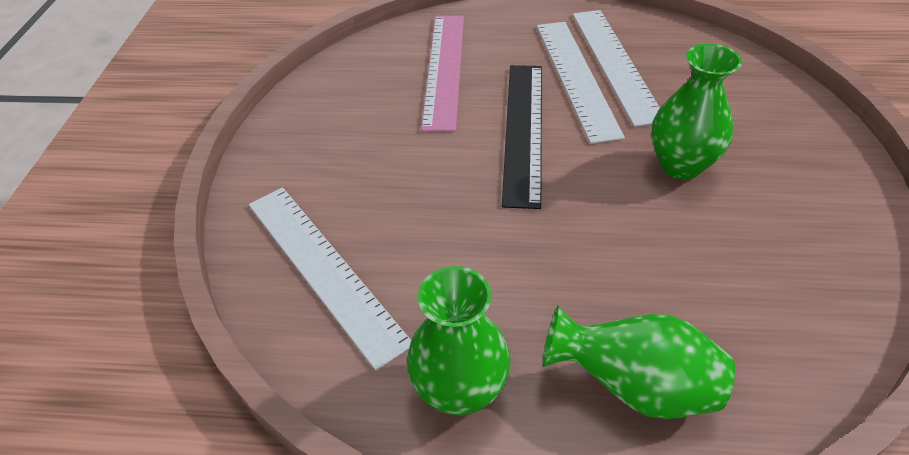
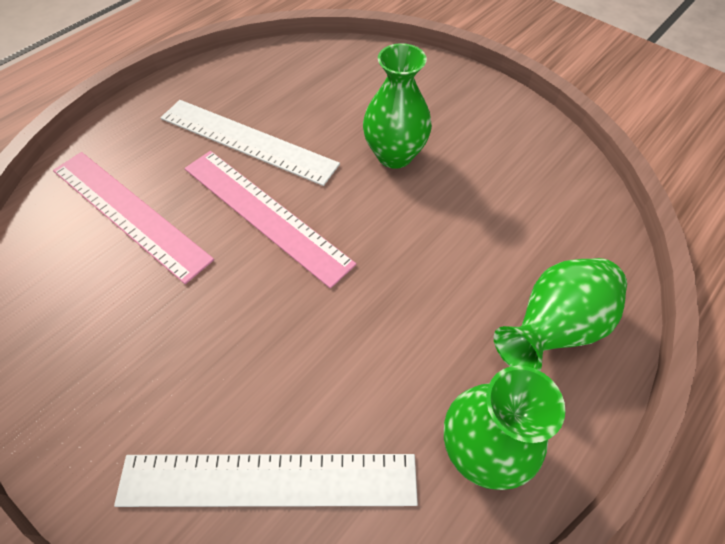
camera: 55 degrees left, 10 degrees up
(524, 130) = (265, 214): black ruler -> pink ruler
(615, 63) = (261, 109): white ruler -> none

